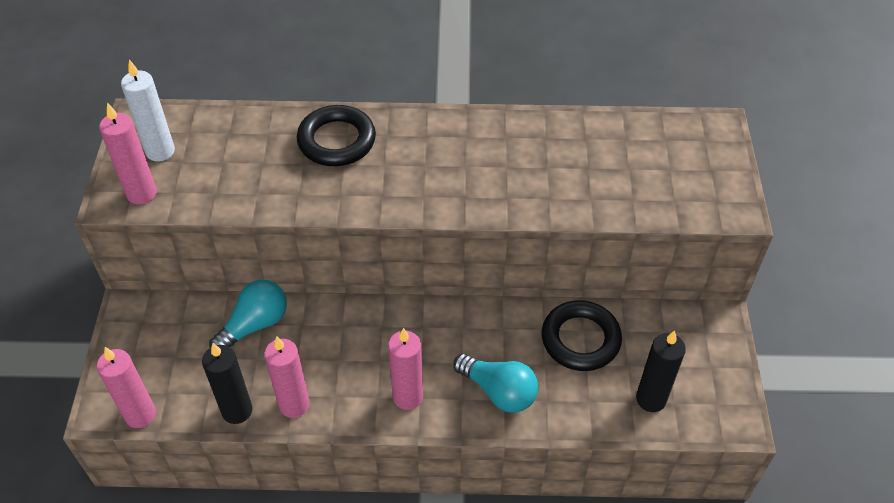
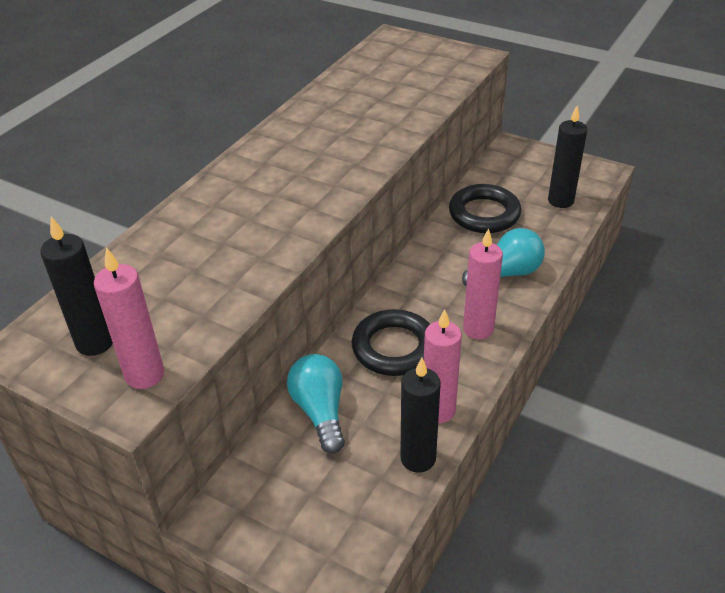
camera: 60 degrees left, 10 degrees down
(140, 415) = (370, 549): pink candle -> none
(160, 151) = (95, 343): white candle -> black candle
(336, 141) = (215, 214): black ring -> black ring (394, 348)

